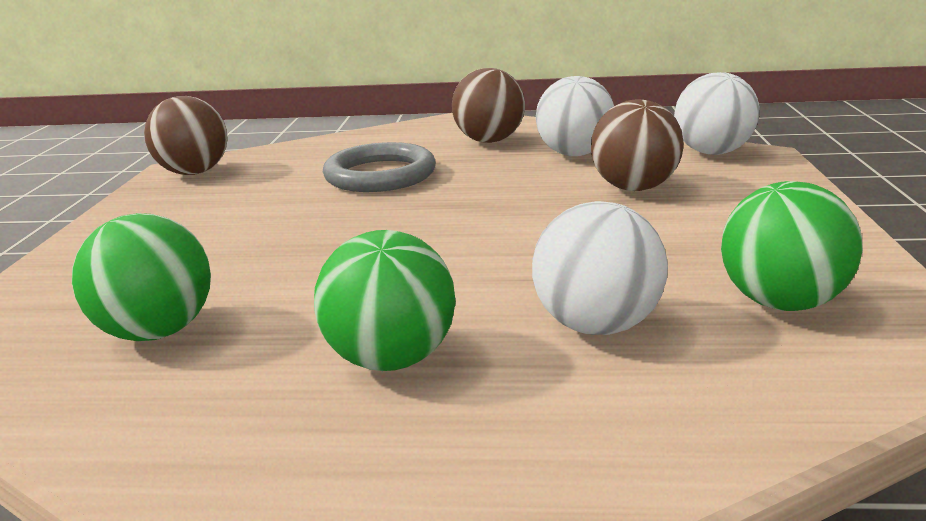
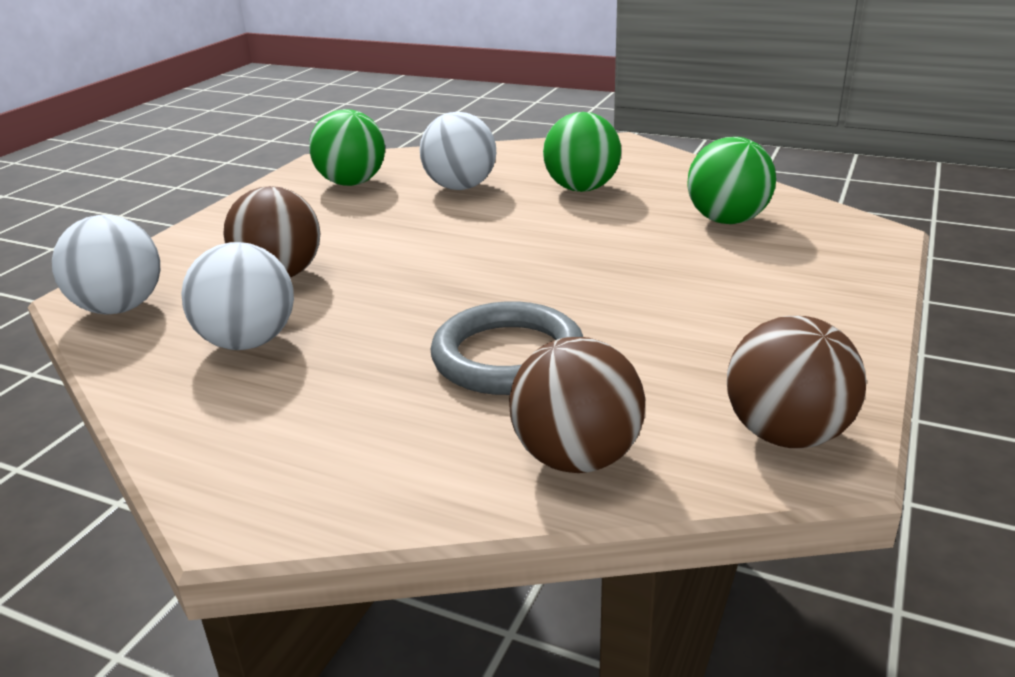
camera: 160 degrees left, 5 degrees up
(489, 141) = (303, 405): brown ball -> brown ball (576, 457)

